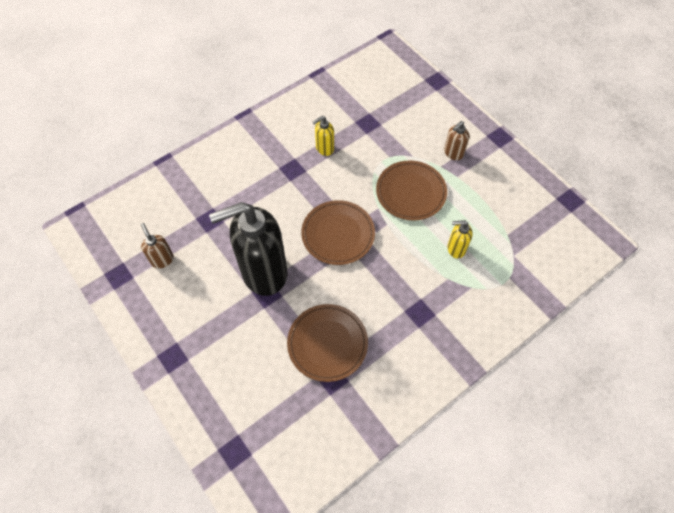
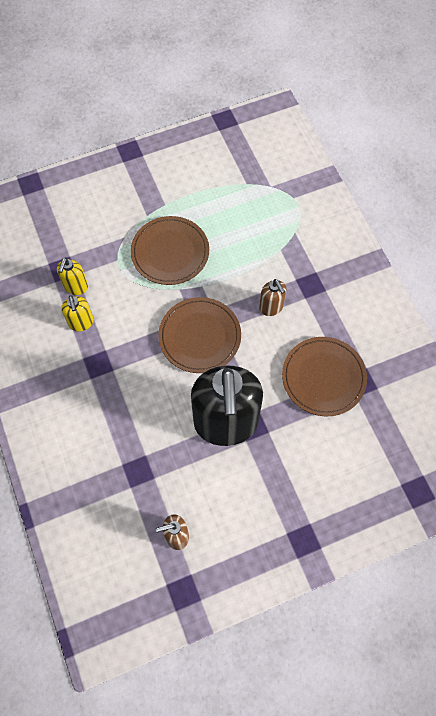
camera: 75 degrees left, 5 degrees up
(453, 153) = (134, 198): brown soap dispenser -> brown soap dispenser (271, 307)
(456, 249) = (249, 232): yellow soap dispenser -> yellow soap dispenser (76, 287)

